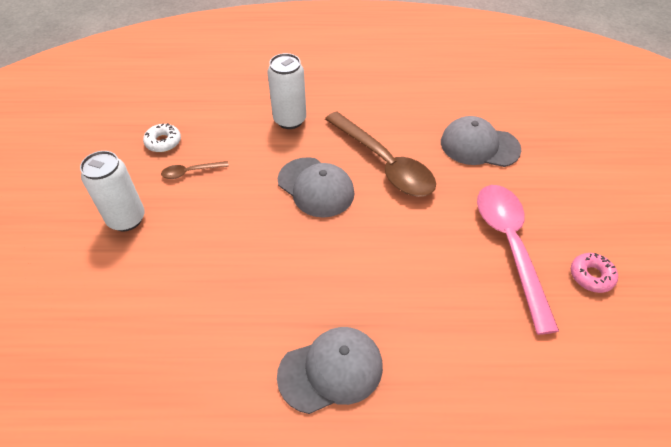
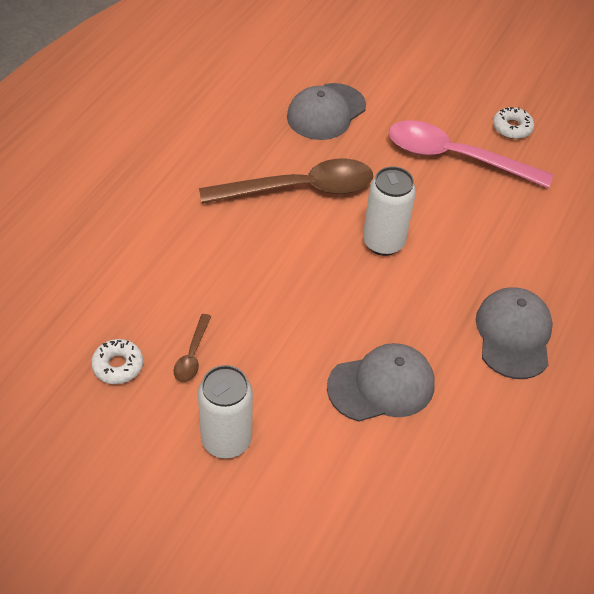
camera: 65 degrees left, 0 degrees up
(290, 120) = (174, 234): white can -> white can (383, 242)
(316, 187) = (294, 255): grey cap -> grey cap (381, 385)
(591, 276) = (512, 128): pink donut -> white donut

